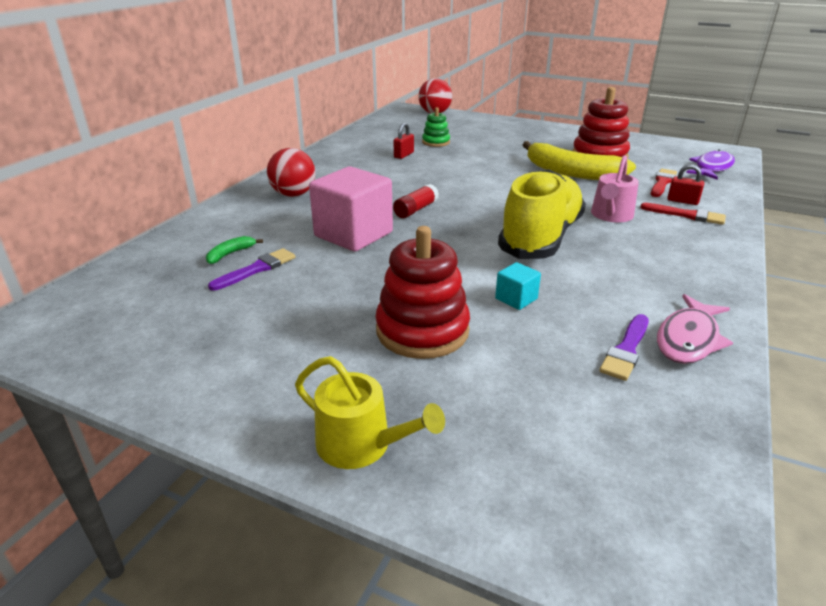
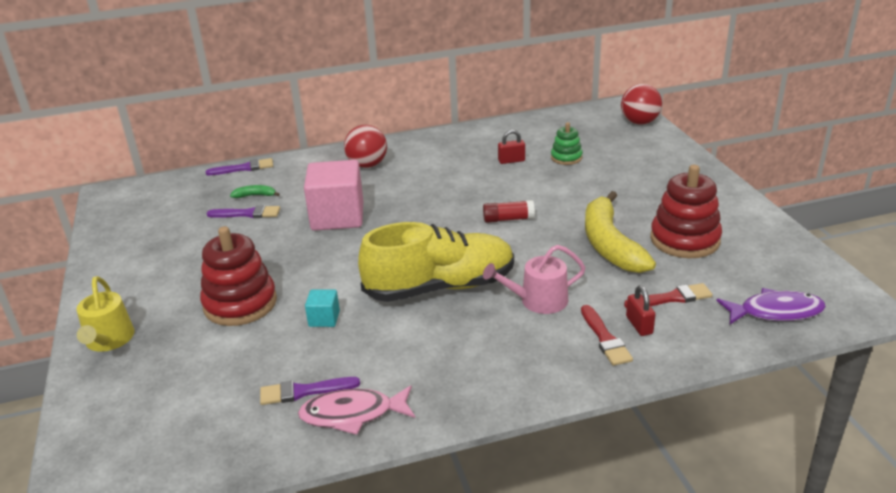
camera: 50 degrees right, 0 degrees up
(163, 241) = (244, 168): none -> purple brush
(415, 210) = (412, 217): red glue stick -> red glue stick (508, 219)

